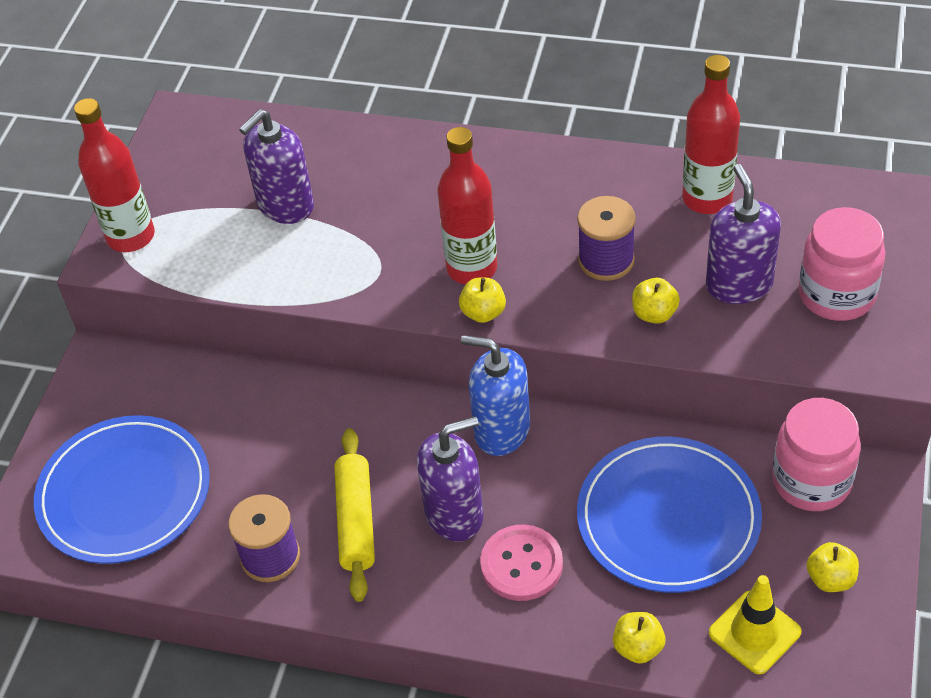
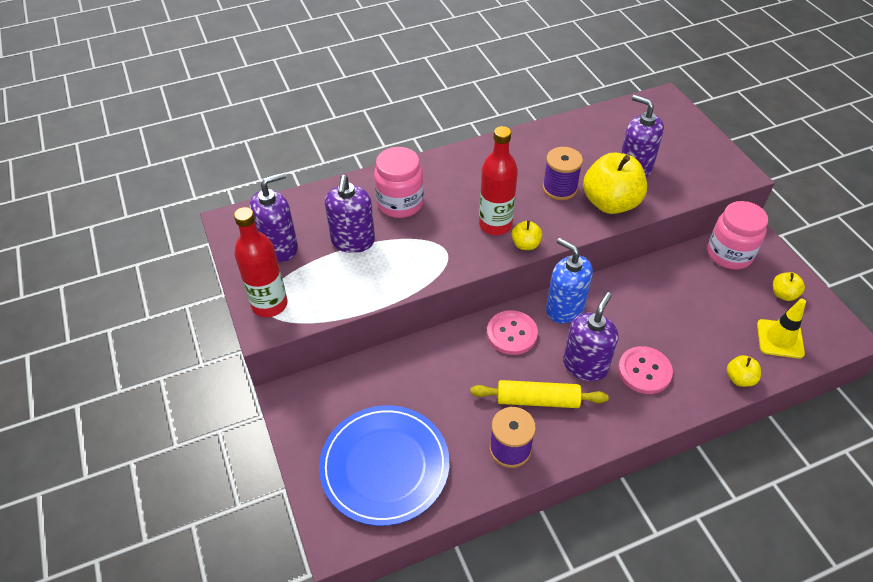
camera: 40 degrees left, 0 degrees up
(200, 173) = (279, 247): none -> purple soap dispenser
(356, 521) = (537, 400): yellow rolling pin -> yellow rolling pin turned 45 degrees counterclockwise
(404, 425) = (512, 334): none -> pink button
(501, 430) = (564, 308): blue soap dispenser -> blue soap dispenser turned 60 degrees clockwise
(654, 314) = (610, 203): yellow apple -> yellow apple, size x2.12
(668, 518) = (687, 307): blue plate -> none
(707, 199) = (576, 137): red bottle -> none
(836, 295) = (681, 155): pink jar -> pink jar (400, 203)

